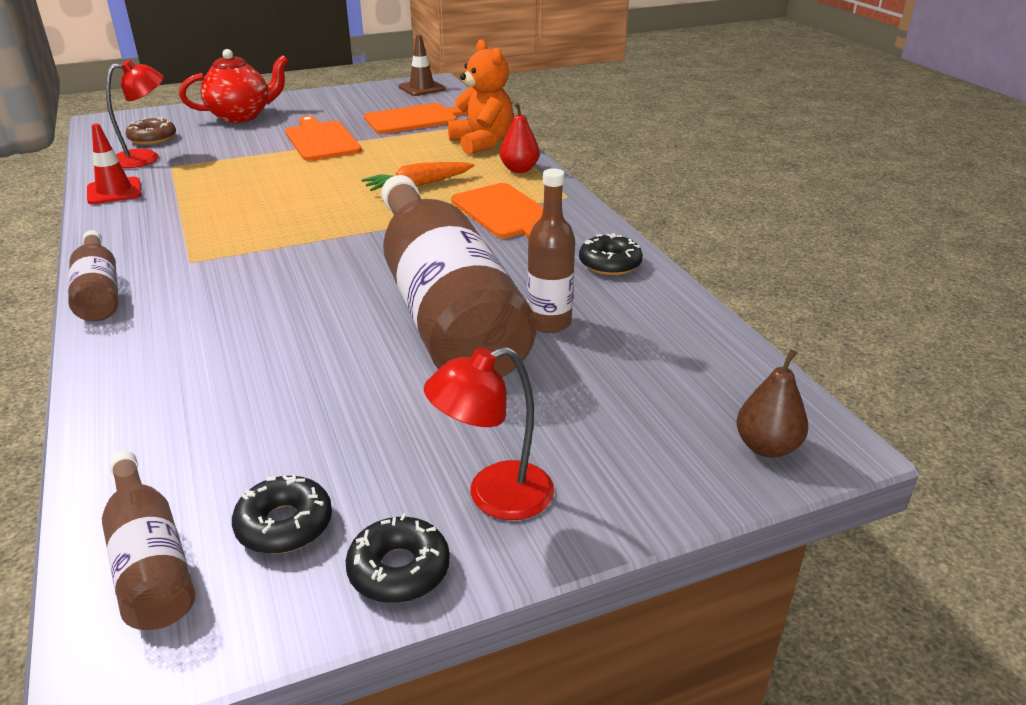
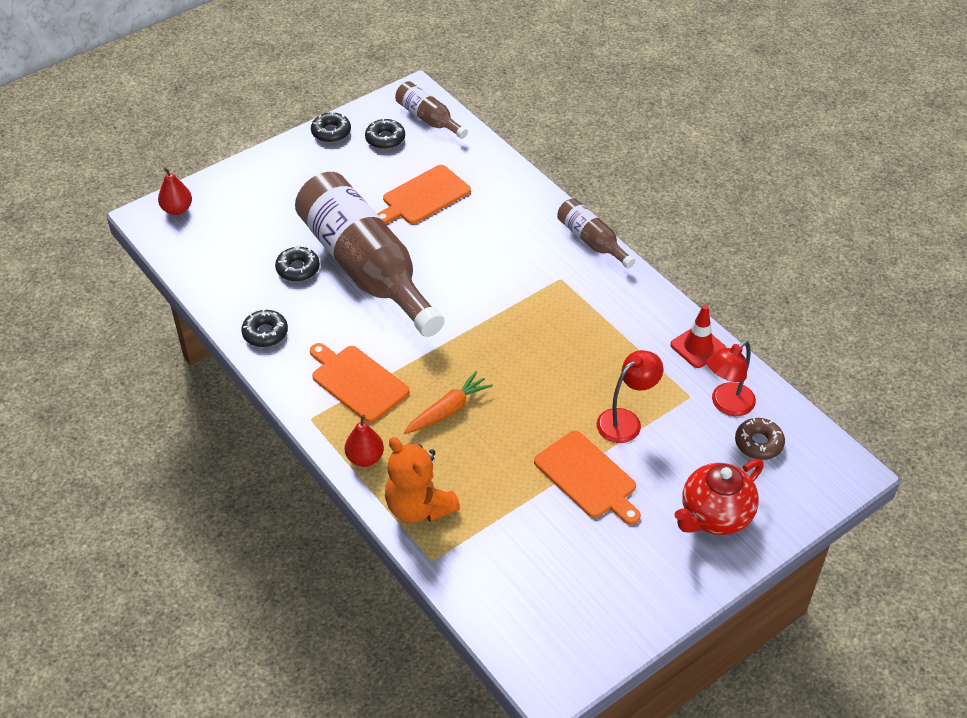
camera: 165 degrees right, 15 degrees up
(414, 119) = (517, 552): orange cutting board -> orange cutting board (423, 196)
(422, 88) = (553, 655): brown traffic cone -> none
(494, 496) = (302, 165): red lamp -> red lamp (626, 420)
(549, 322) = (298, 269): brown bottle -> black donut
(767, 447) = (177, 209): brown pear -> red pear

